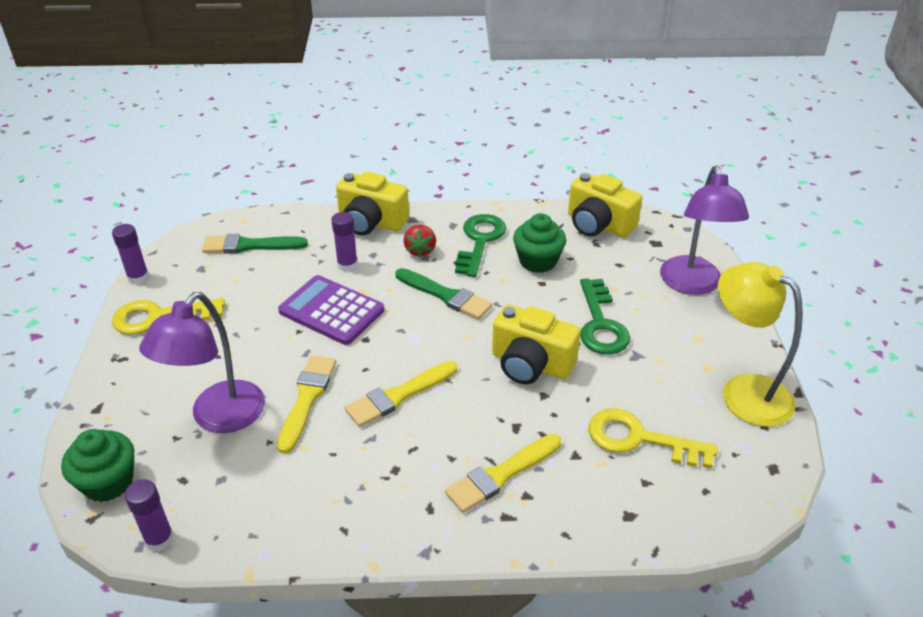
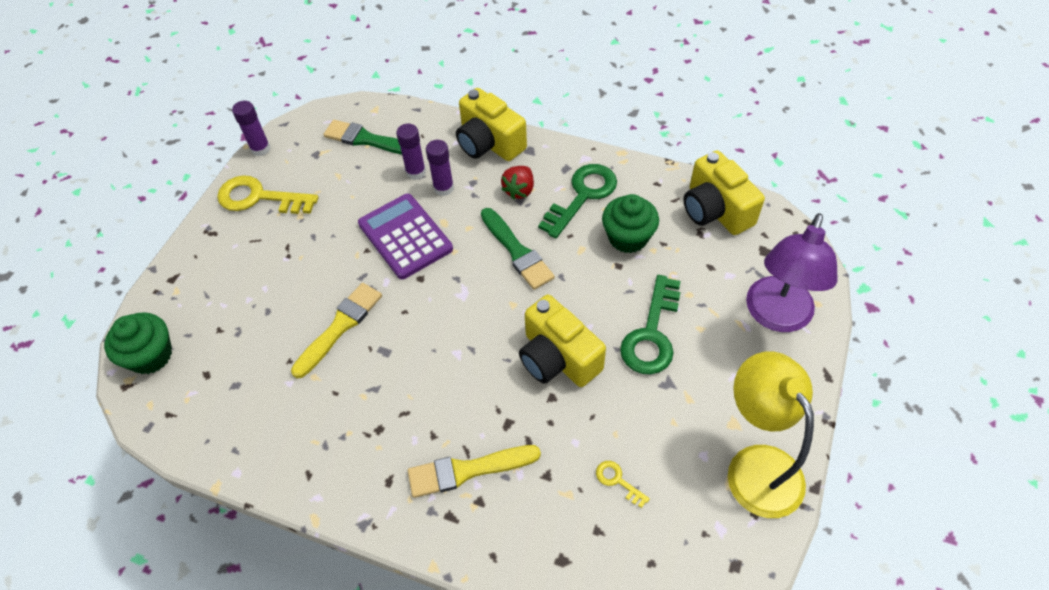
camera: 25 degrees right, 15 degrees up
(159, 539) = (164, 426): purple glue stick -> purple glue stick (416, 172)
(219, 418) = (260, 322): purple lamp -> none
(398, 396) = (419, 351): yellow brush -> none
(639, 439) = (617, 481): yellow key -> yellow key, size x0.46

